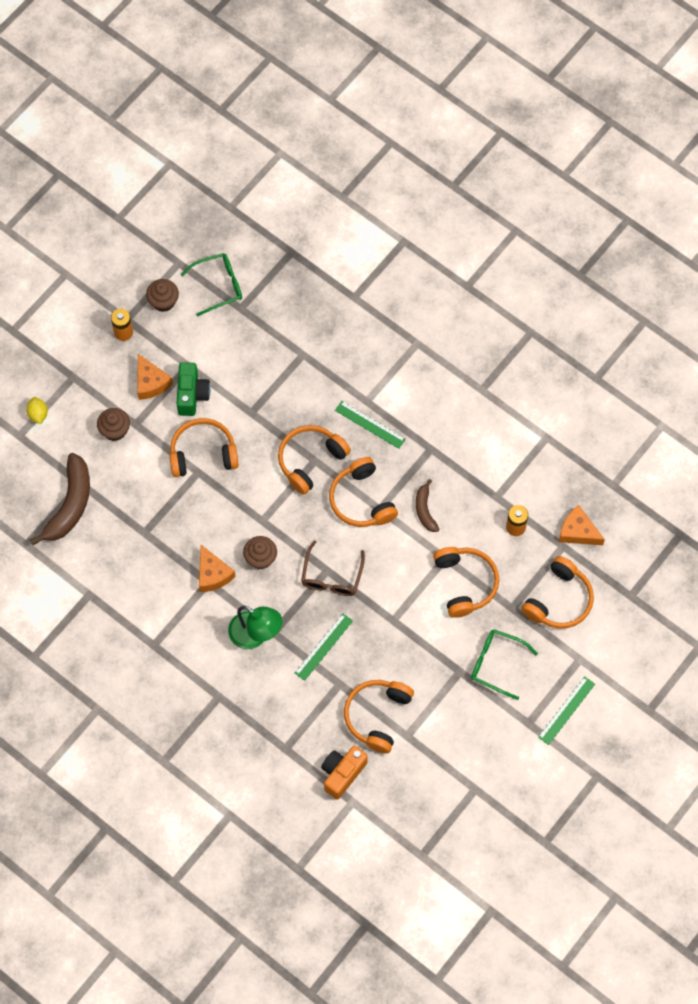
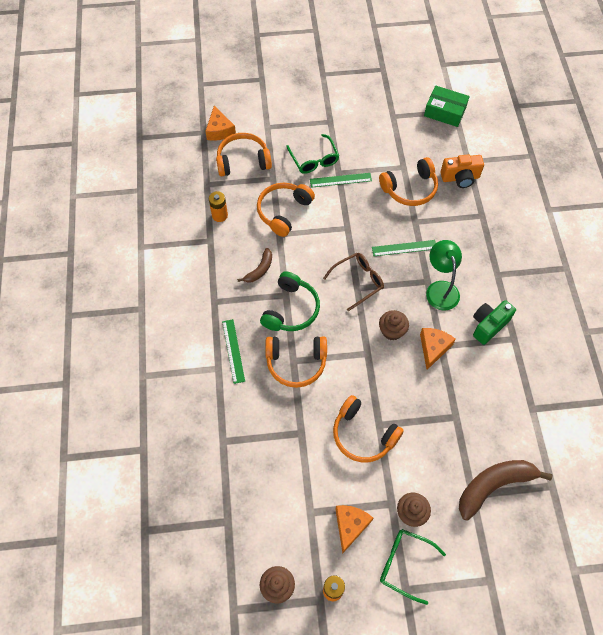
camera: 135 degrees left, 5 degrees down
(38, 414) = (460, 584): yellow lemon -> none
(192, 395) = (329, 486): green camera -> green camera (488, 325)
(218, 286) = (224, 557): green glasses -> green glasses (405, 564)
(361, 500) = (291, 309): orange headphones -> green headphones
(430, 844) = (445, 112): none -> green box
(566, 710) = (303, 111): green ruler -> green ruler (340, 180)
(578, 531) = (189, 184): orange cheese -> orange cheese (219, 130)

